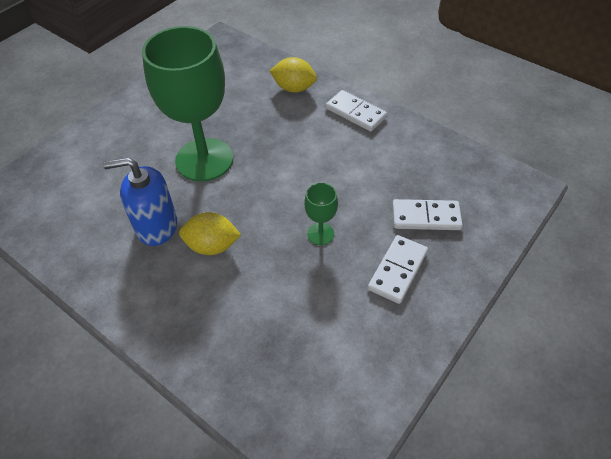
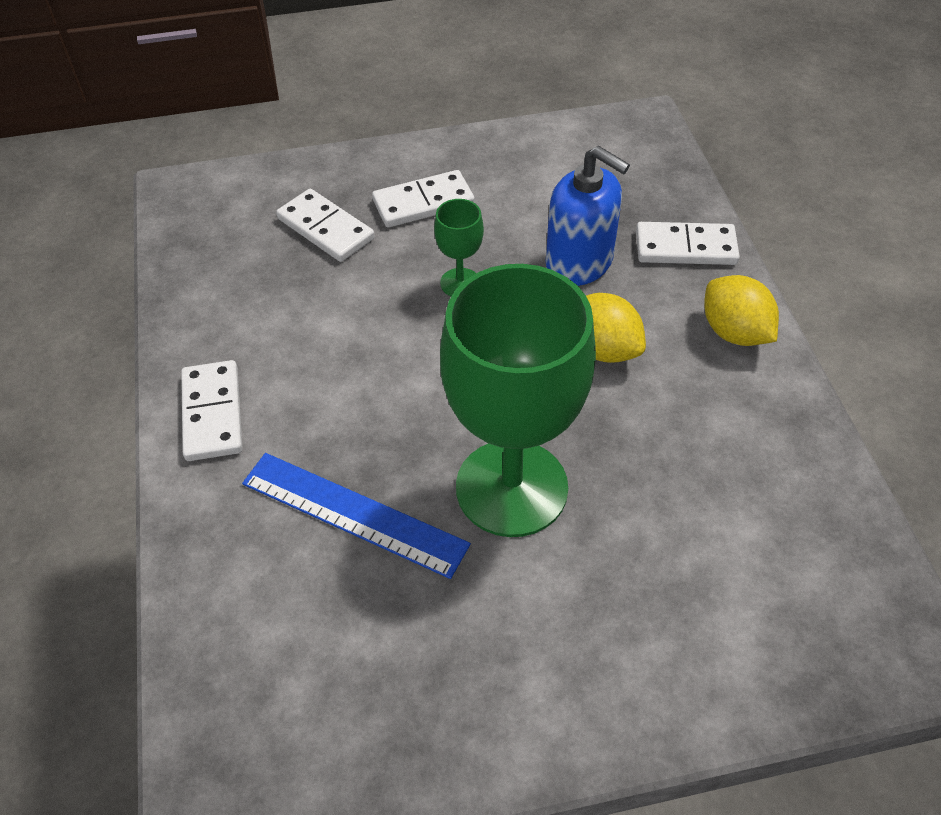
camera: 140 degrees left, 0 degrees up
(156, 226) = (659, 422): blue soap dispenser -> blue soap dispenser (579, 262)
(210, 351) = (685, 247): none -> white domino
(259, 116) = (353, 514): none -> blue ruler
(294, 88) = (236, 533): yellow lemon -> yellow lemon (734, 332)

